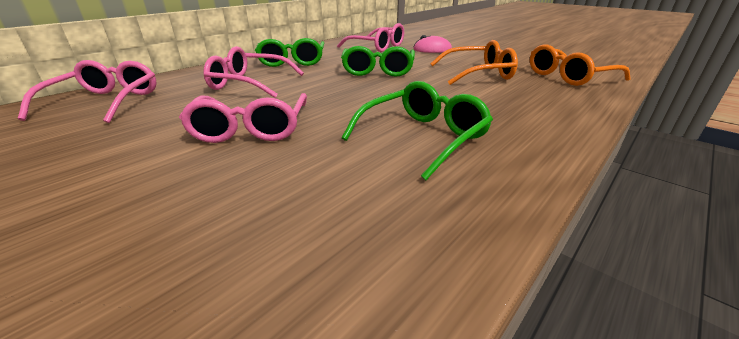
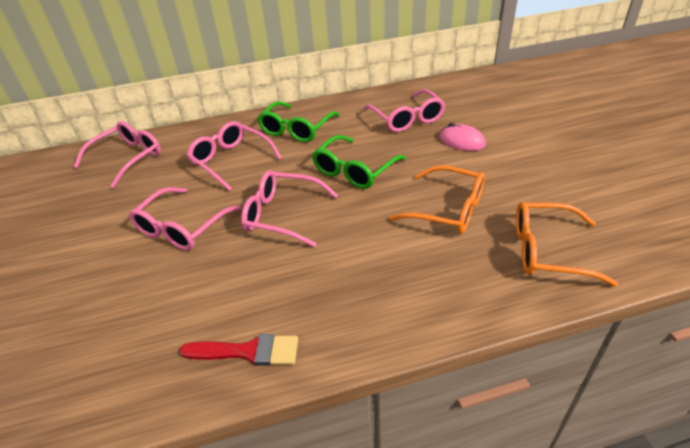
camera: 35 degrees right, 10 degrees up
(353, 100) = (282, 215): none -> pink glasses
(423, 137) = (278, 288): green glasses -> none
(468, 184) = (247, 351): none -> red brush

